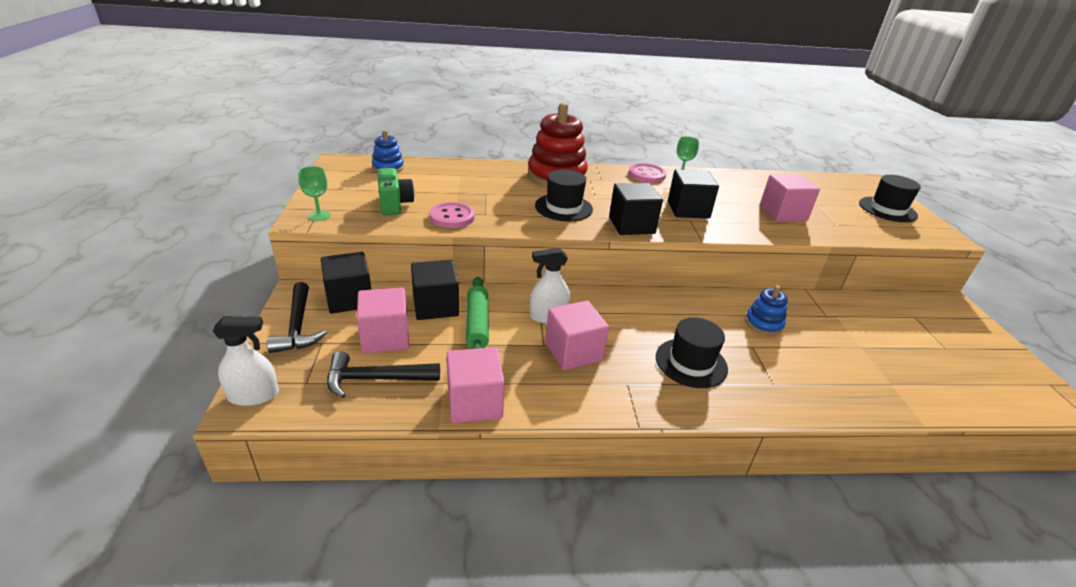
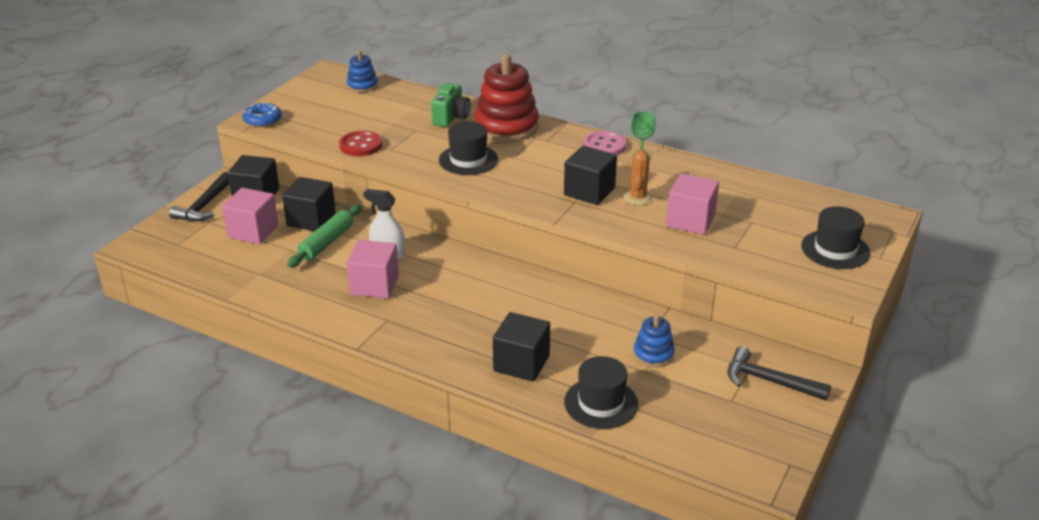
camera: 35 degrees right, 0 degrees up
(254, 395) = (141, 242): white spray bottle -> none
(319, 216) = (262, 120): green goblet -> blue donut
(376, 379) = (219, 257): black hammer -> black hammer (769, 381)
(394, 204) = (328, 123): green camera -> green camera (451, 117)
(452, 217) = (361, 145): pink button -> red button
(474, 402) = (265, 293): pink cube -> none
(631, 225) = (507, 192): black cube -> black cube (521, 363)
(691, 363) = (458, 324): black hat -> black hat (601, 403)
(726, 206) = (637, 198): none -> orange cactus
(763, 324) = (572, 320): blue stacking toy -> blue stacking toy (653, 354)

